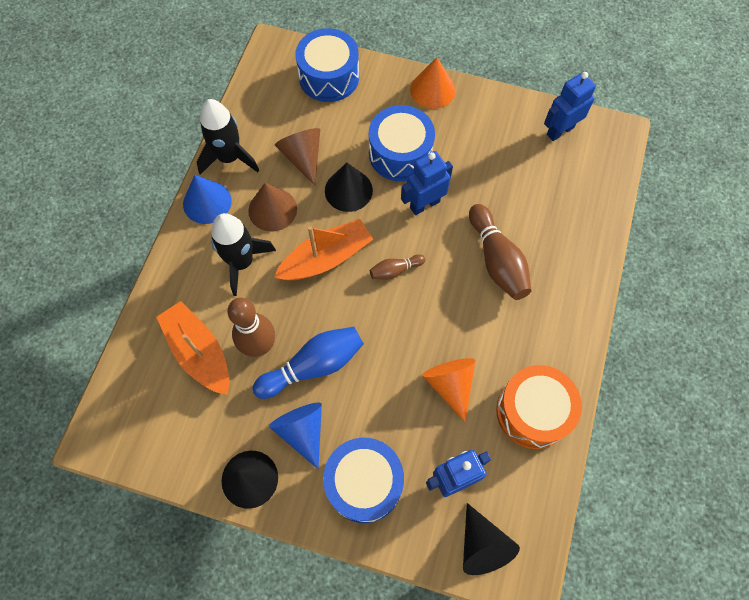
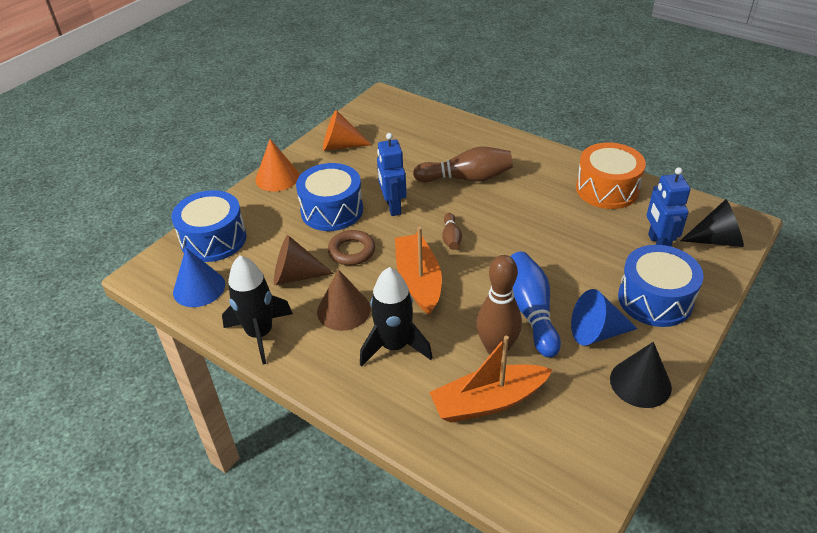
camera: 70 degrees left, 25 degrees down
(207, 202) = (305, 363): blue cone -> blue cone (199, 288)
(348, 190) = (351, 251): black cone -> brown ring
(450, 385) = (573, 228): orange cone -> orange cone (340, 146)
(560, 131) = (363, 121): blue robot -> none

